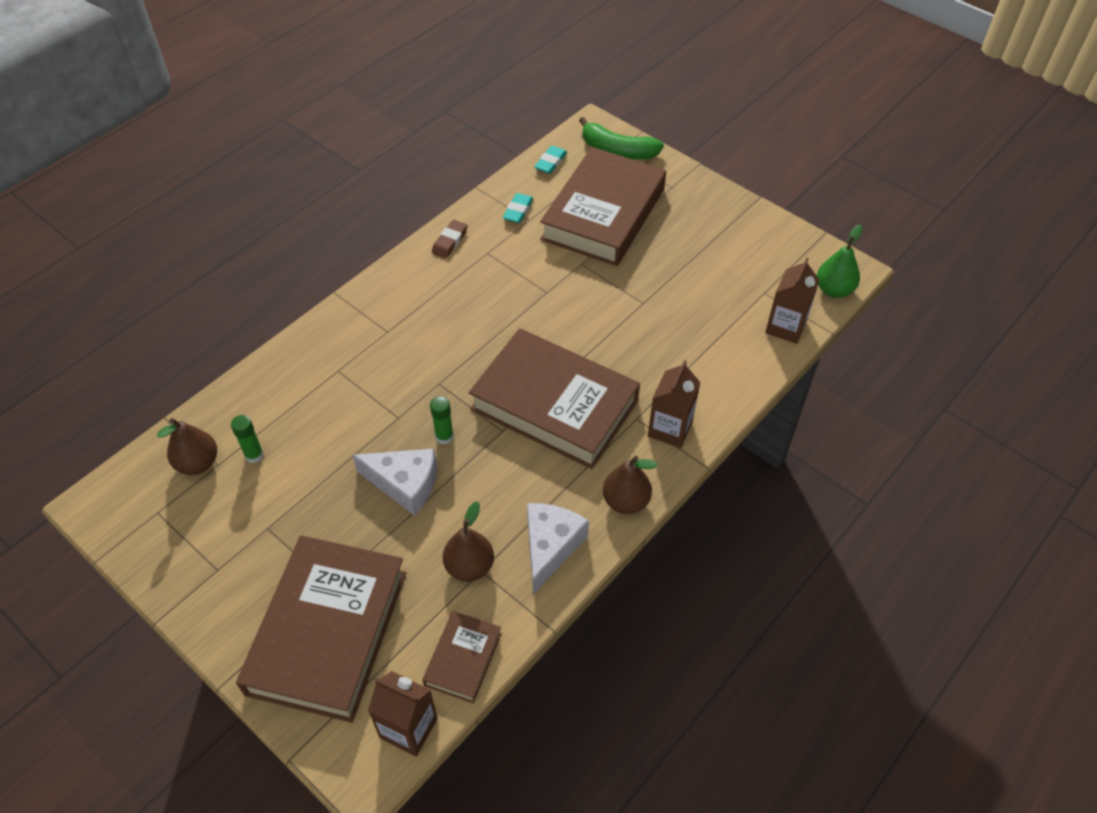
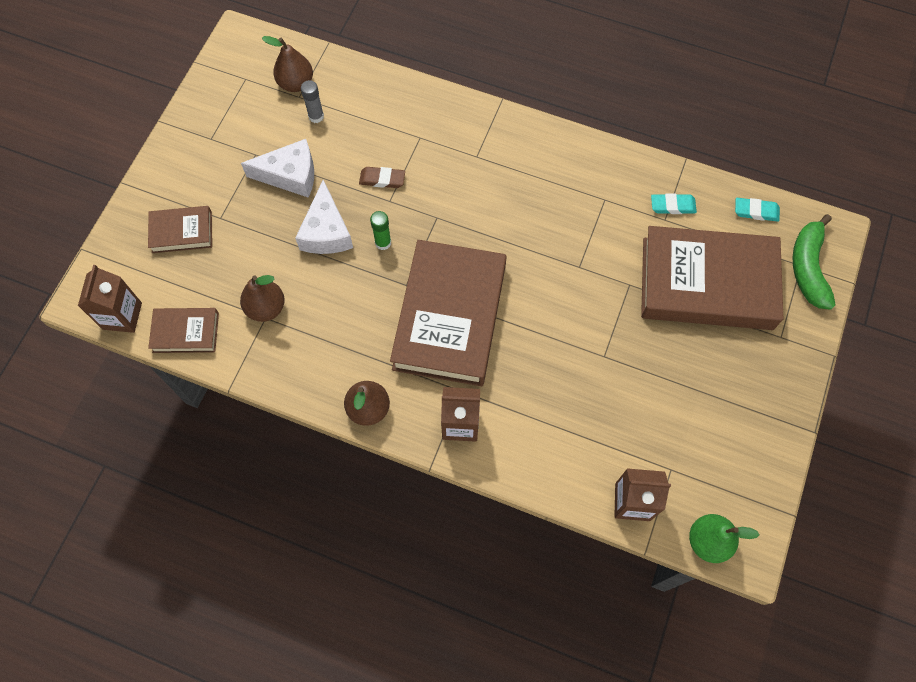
camera: 70 degrees right, 15 degrees up
(254, 455) = (316, 116): green glue stick -> grey glue stick
(328, 632) = (182, 232): brown book -> brown book, size x0.47
(449, 241) = (604, 163): brown eraser -> brown eraser (382, 179)
(550, 547) = (303, 362): white cheese -> white cheese (290, 175)

